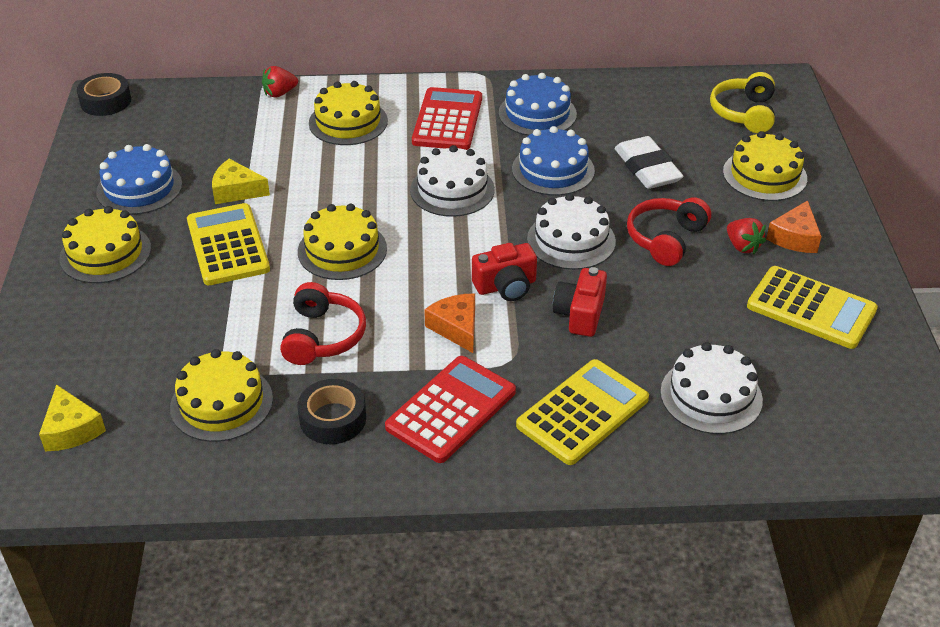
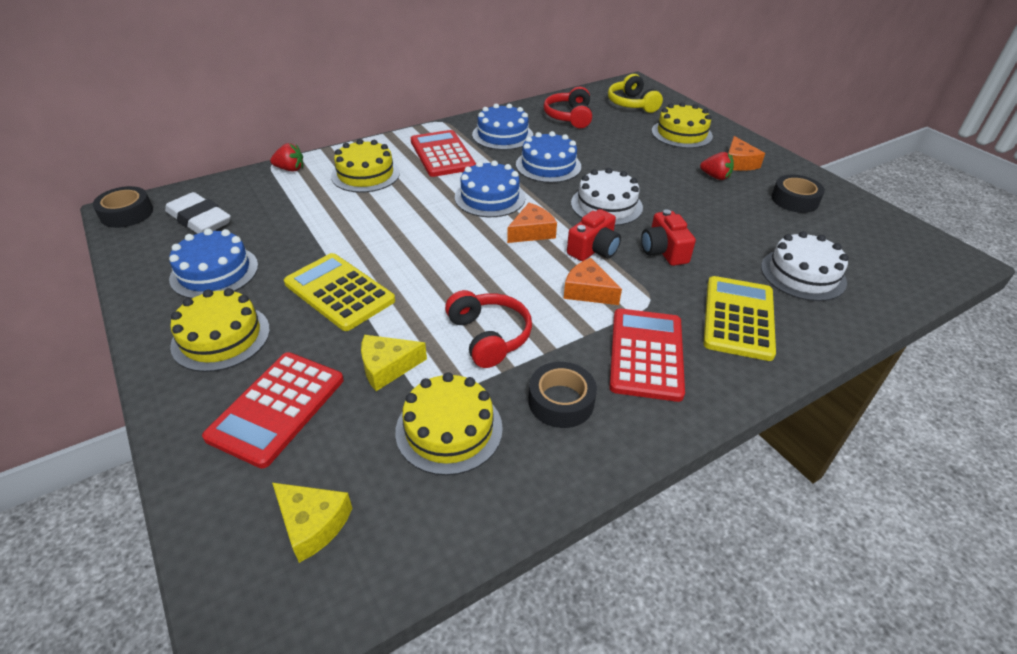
camera: 30 degrees left, 0 degrees up
(107, 331) = (277, 408): none -> red calculator
(236, 191) = (311, 248): yellow cheese -> yellow cheese (387, 367)
(280, 93) = (290, 169): red strawberry -> red strawberry turned 120 degrees counterclockwise
(342, 250) = (444, 264): yellow cake -> none
(452, 190) = (490, 197): white cake -> blue cake
(460, 244) = (532, 232): none -> orange cheese
(647, 169) = (608, 149): white eraser -> white eraser (200, 220)
(665, 239) = (665, 186): red headphones -> red headphones (569, 117)
(811, 308) = (794, 200): yellow calculator -> black tape

